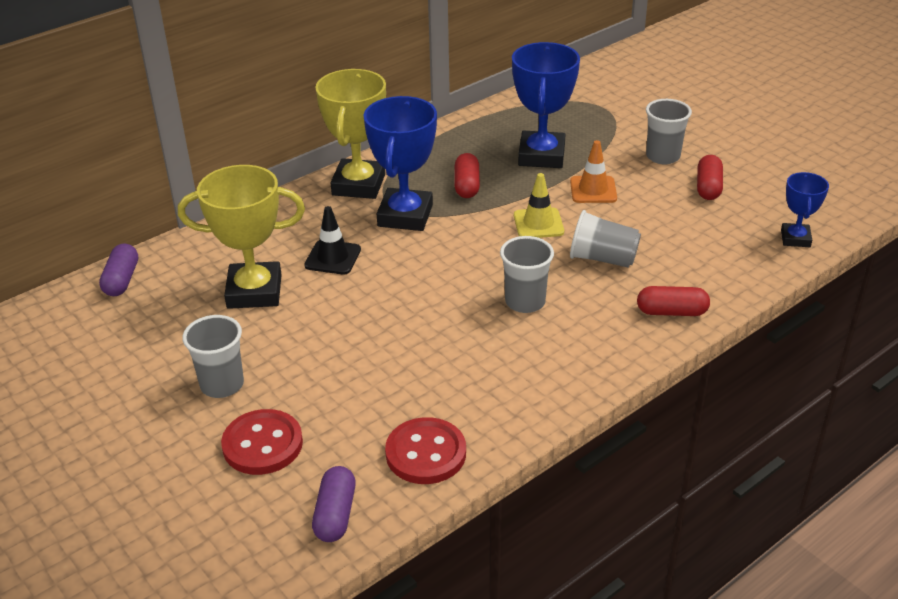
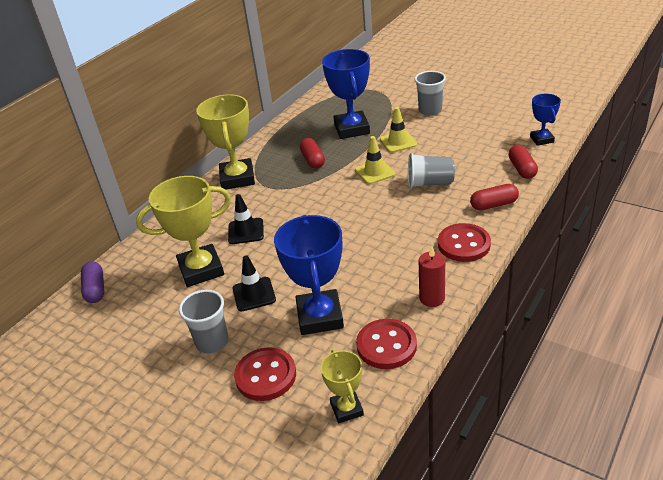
camera: 15 degrees left, 0 degrees up
(301, 341) = (254, 294): none -> black traffic cone
(335, 514) = (346, 409): purple capsule -> yellow trophy
(405, 215) = (281, 190): blue trophy -> blue trophy (320, 317)
(516, 411) = (432, 298): none -> red candle
(525, 302) = (395, 224): grey cup -> none
(593, 190) = (398, 142): orange traffic cone -> yellow traffic cone
(599, 354) = (464, 244): none -> red button
(708, 187) = (469, 122): red capsule -> red capsule (522, 169)

